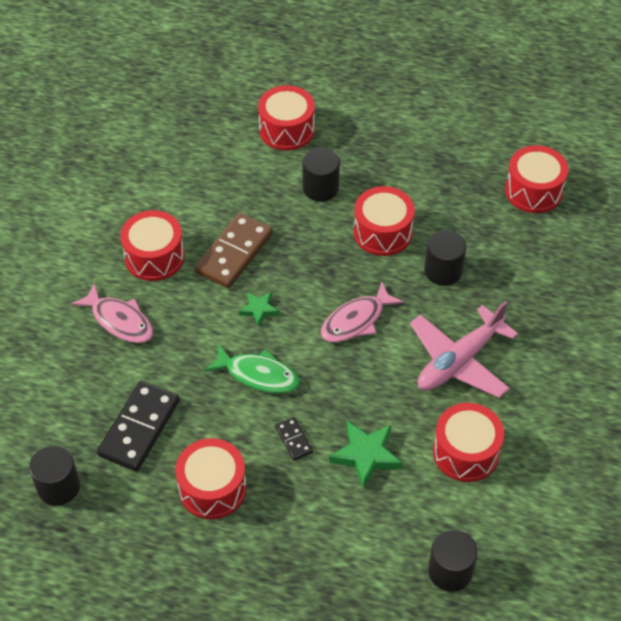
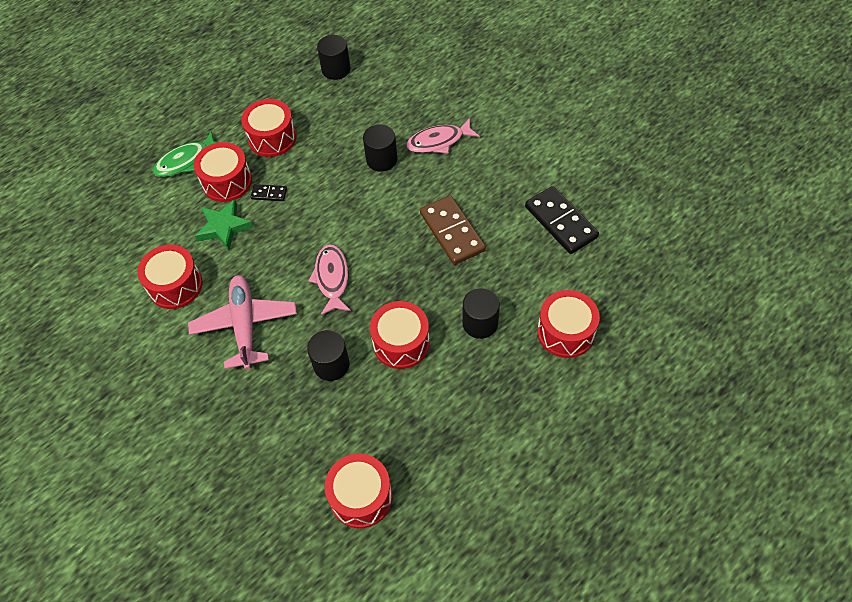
camera: 125 degrees right, 5 degrees up
(139, 428) = (345, 120): black domino -> black domino (560, 222)
(154, 257) = (483, 182): red drum -> red drum (227, 182)
(258, 375) = (334, 198): green fish -> green fish (186, 161)
(259, 309) = (388, 223): green star -> none
(450, 571) = (111, 229): black cylinder -> black cylinder (381, 159)

